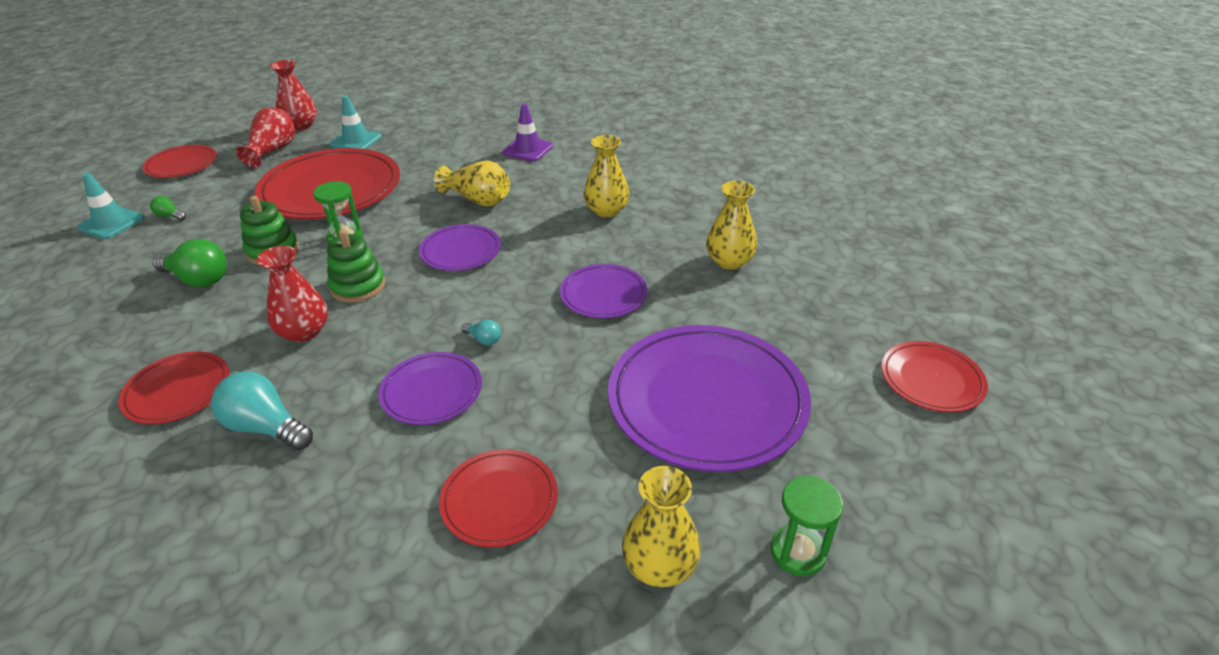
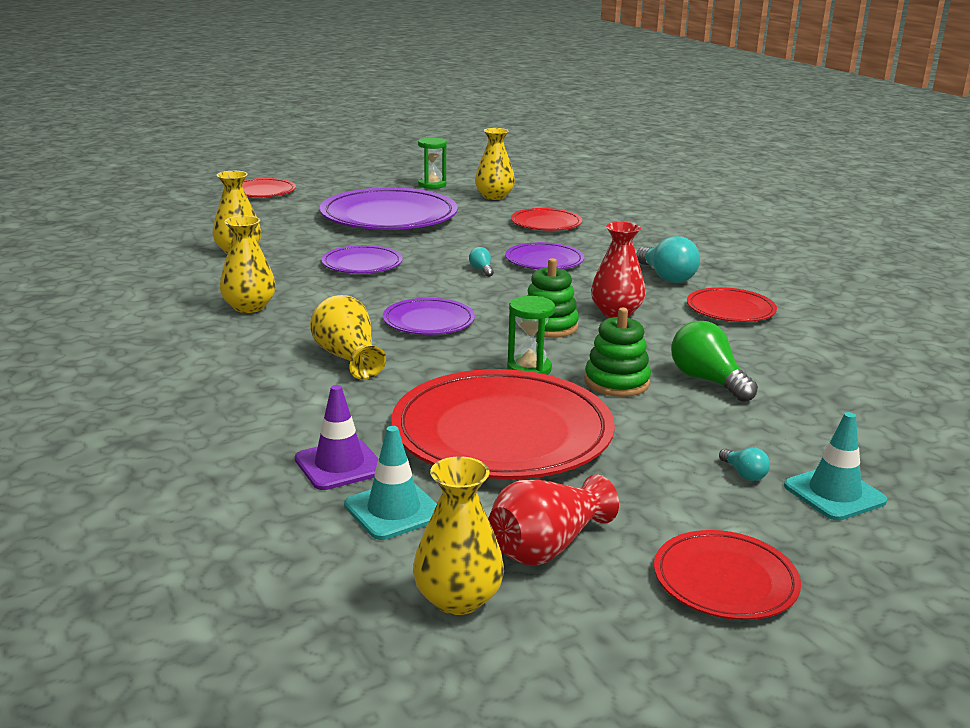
camera: 145 degrees left, 15 degrees down
(170, 216) = (744, 474): green light bulb -> turquoise light bulb
(301, 125) = (458, 599): red vase -> yellow vase
(528, 149) = (194, 394): purple traffic cone -> purple traffic cone (339, 465)

